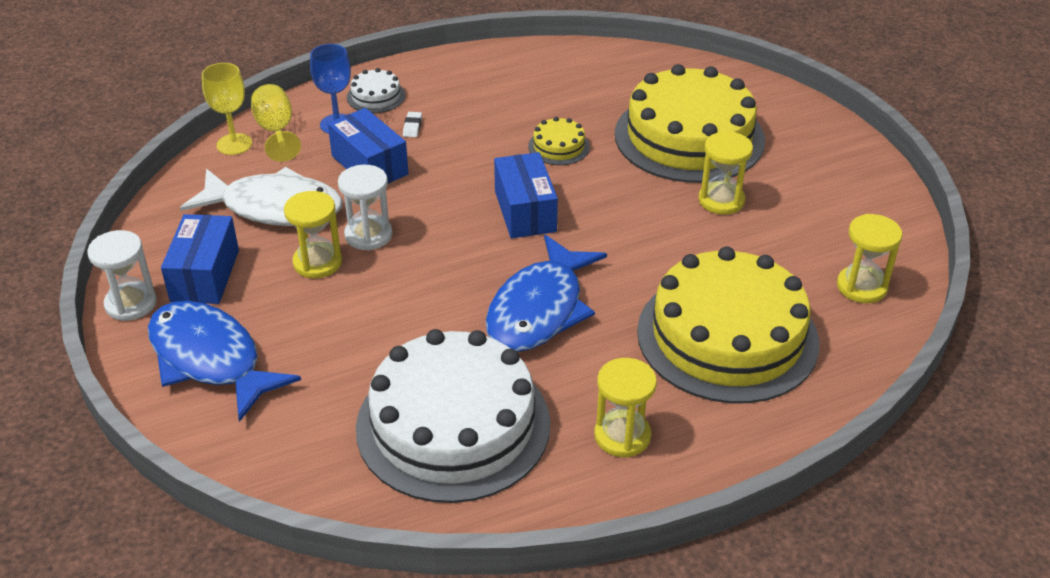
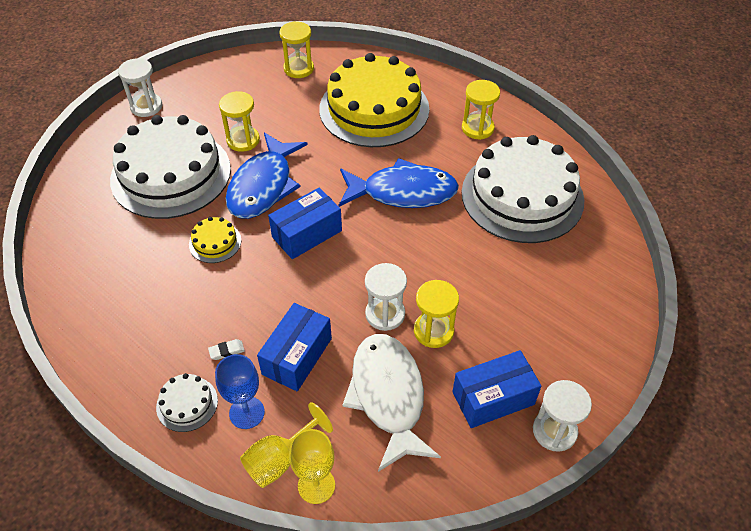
camera: 115 degrees left, 10 degrees up
(210, 359) = (565, 343): blue fish -> blue fish (263, 186)
(689, 137) = (171, 174): yellow cake -> white cake
(829, 139) = (146, 106): none -> white hourglass

